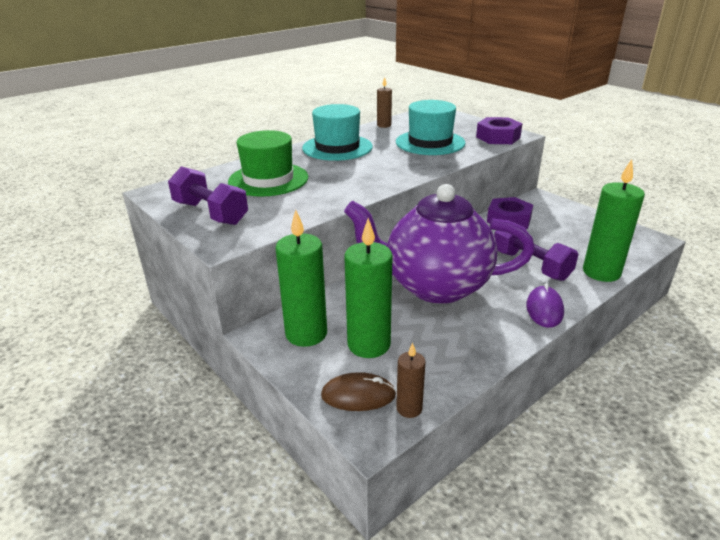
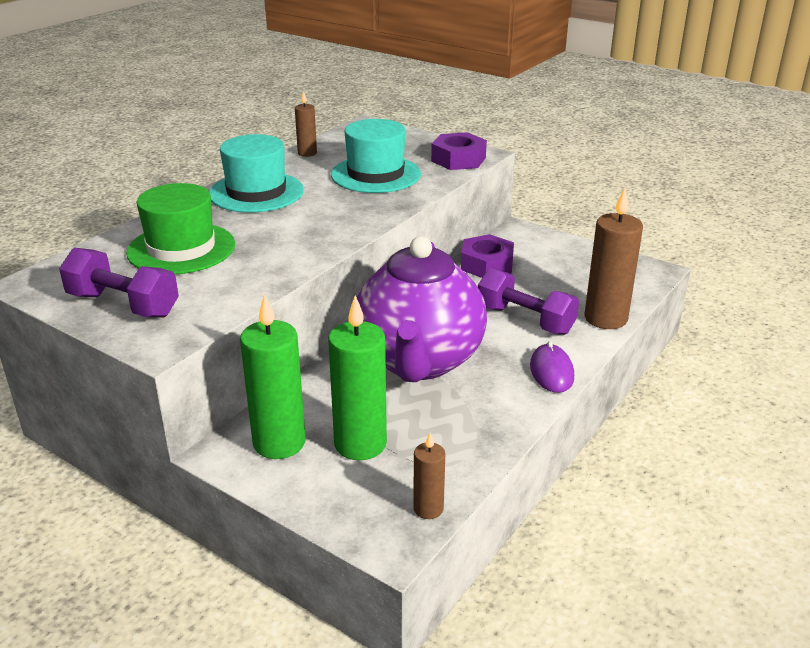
camera: 15 degrees left, 0 degrees up
(358, 395) = (366, 504): brown mouse -> none
(435, 286) = (419, 361): purple teapot -> purple teapot turned 75 degrees counterclockwise
(601, 272) = (605, 318): green candle -> brown candle

